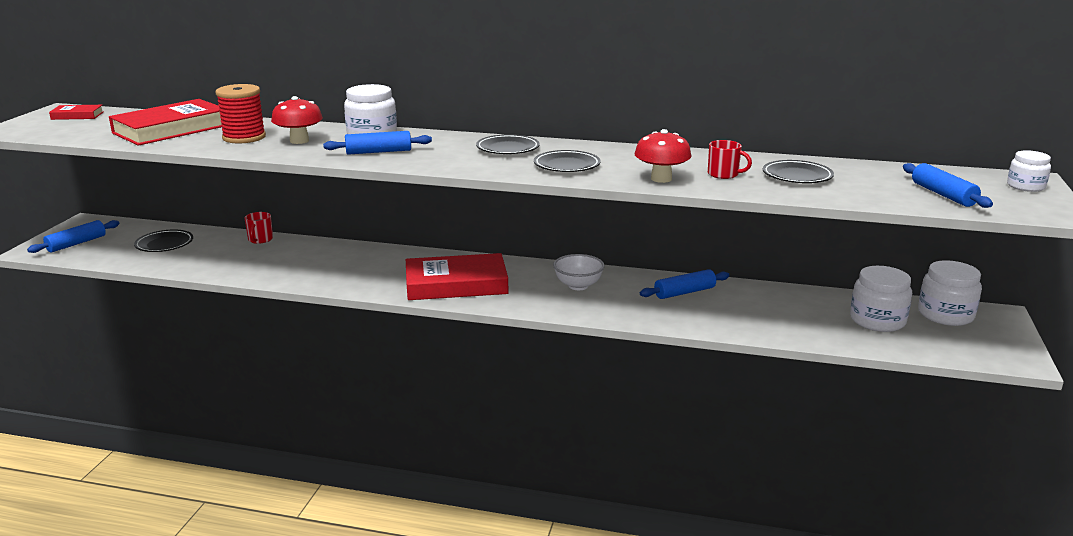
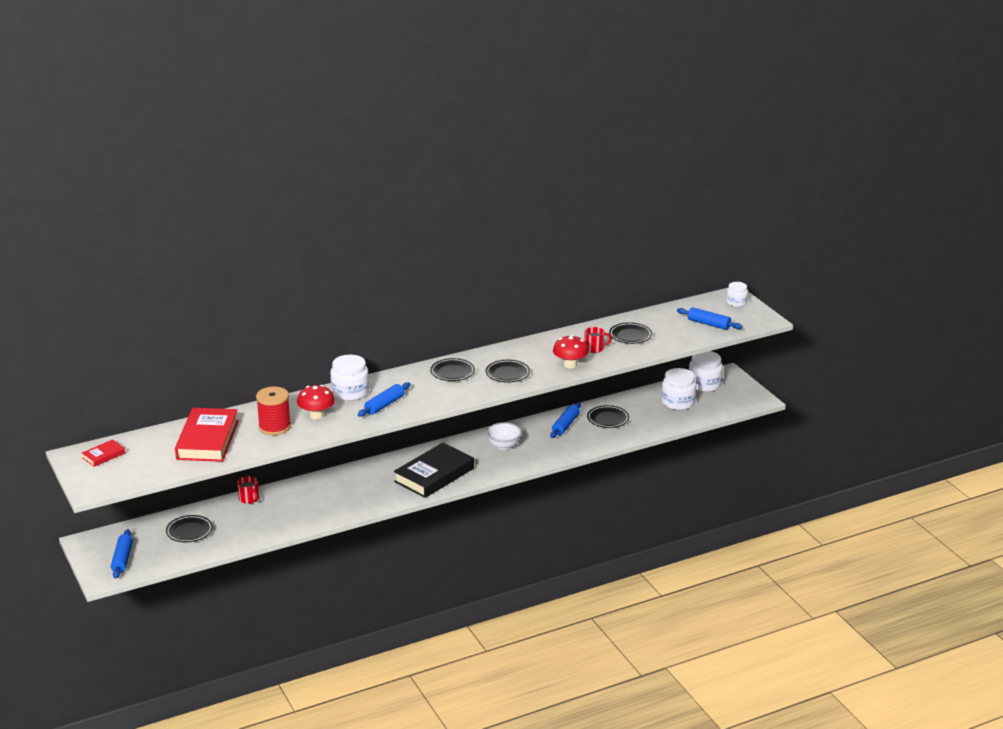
camera: 40 degrees left, 5 degrees up
(456, 284) = (434, 475): red book -> black book
(749, 305) = (608, 419): none -> black plate

